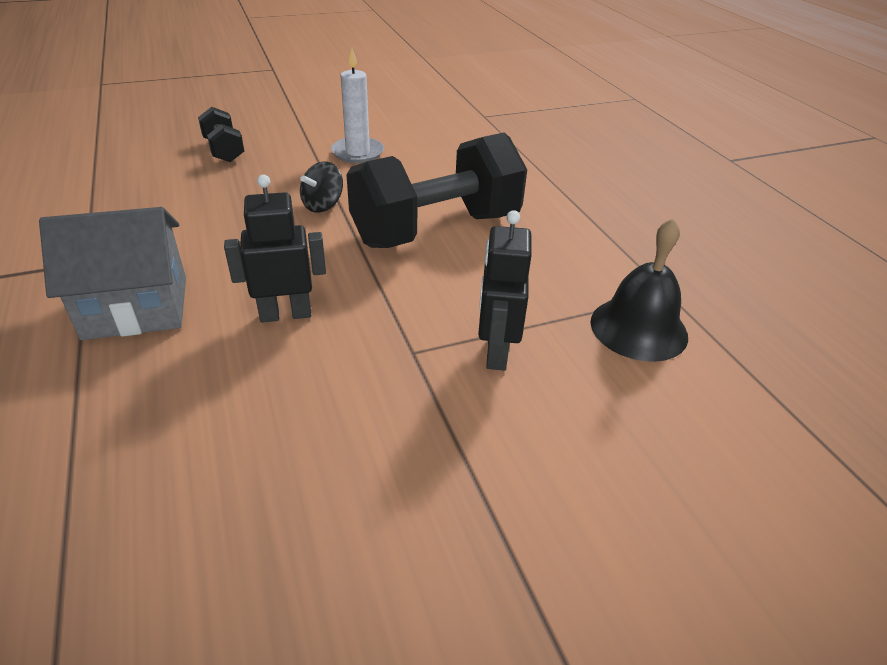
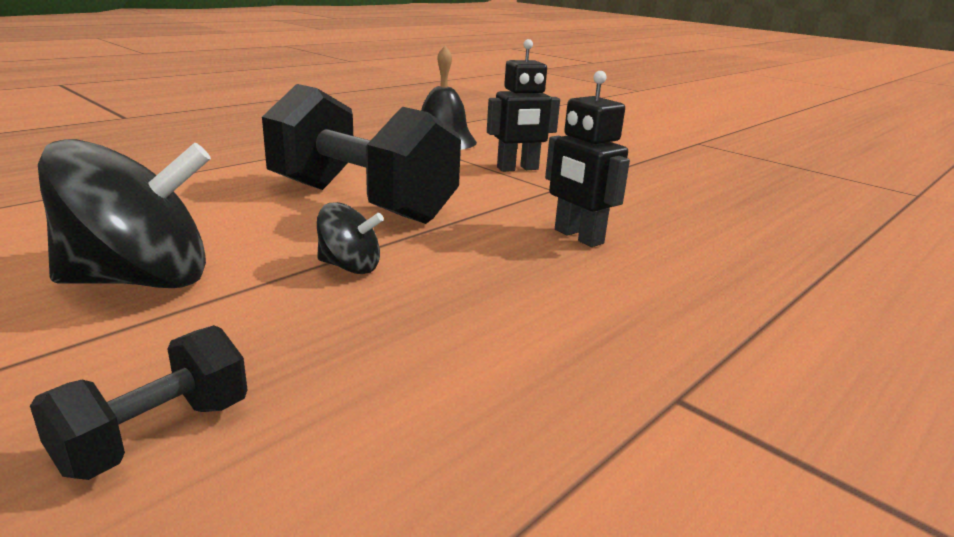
camera: 115 degrees left, 15 degrees down
(136, 308) = (683, 312): grey house -> none
(357, 153) = (140, 280): white candle -> black spinning top

